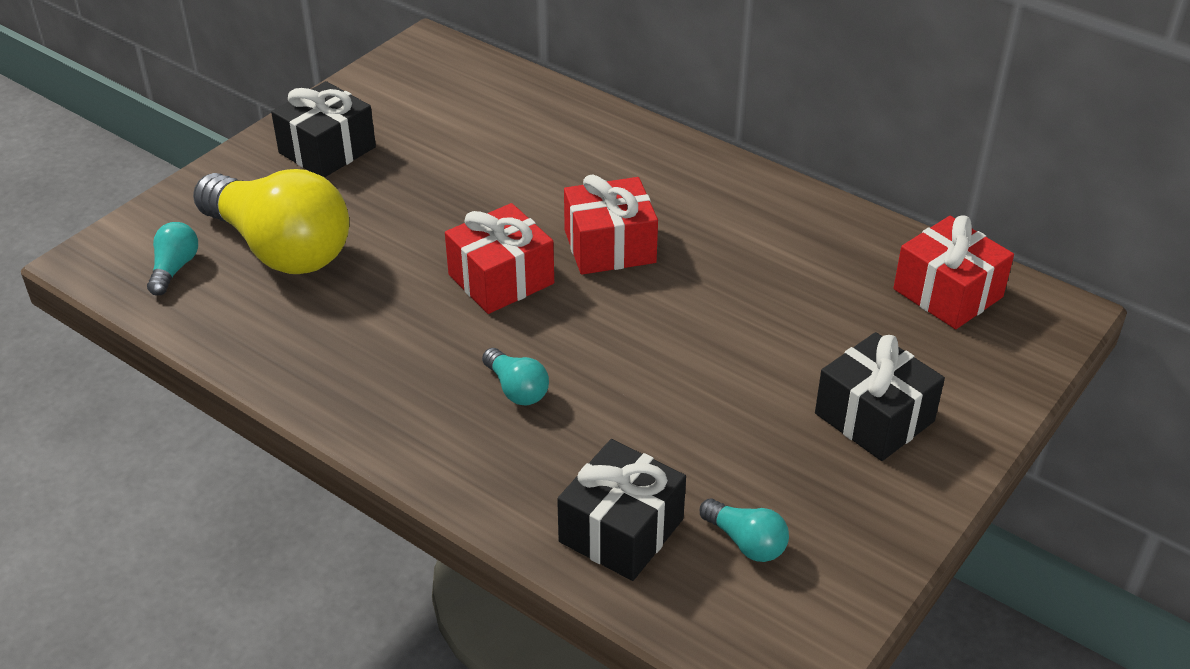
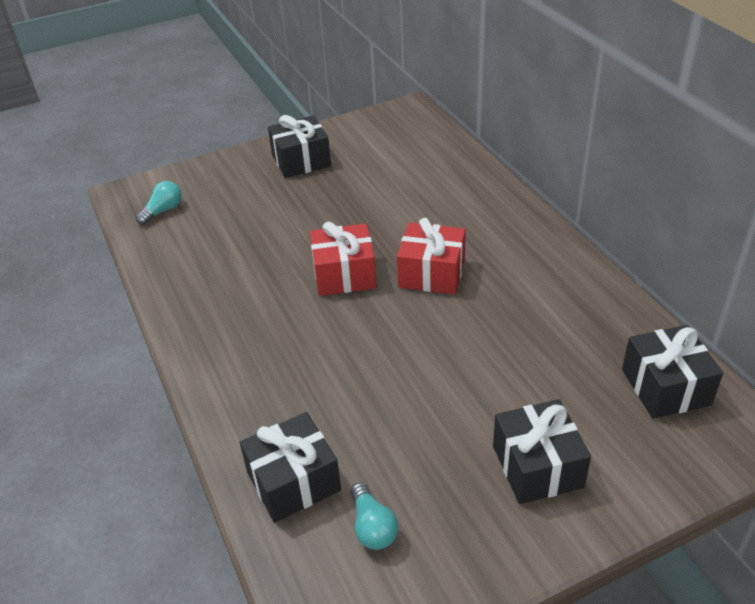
camera: 30 degrees right, 0 degrees up
(280, 248) = (229, 215): yellow light bulb -> none
(516, 389) = (299, 353): turquoise light bulb -> none
(948, 293) = (665, 387): red gift -> black gift

